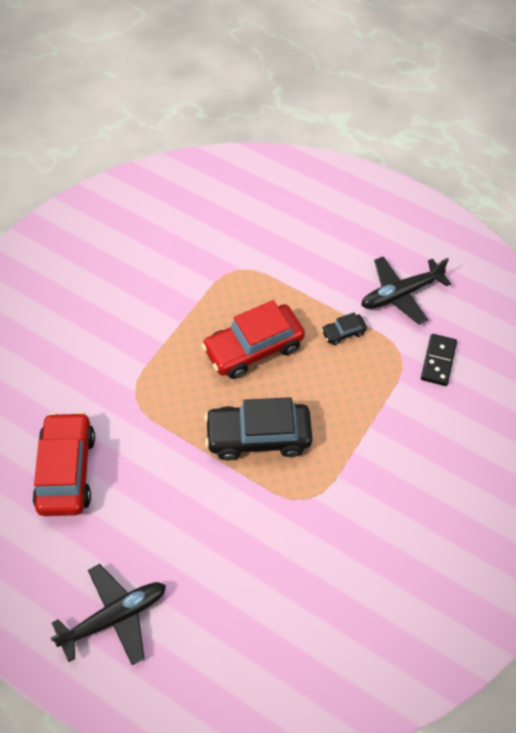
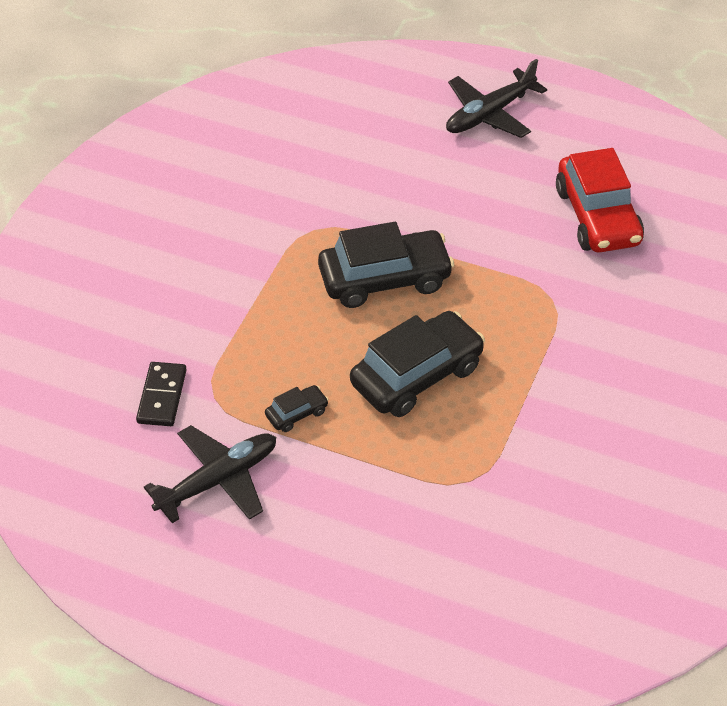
camera: 170 degrees right, 10 degrees down
(253, 348) = (417, 375): red car -> black car

